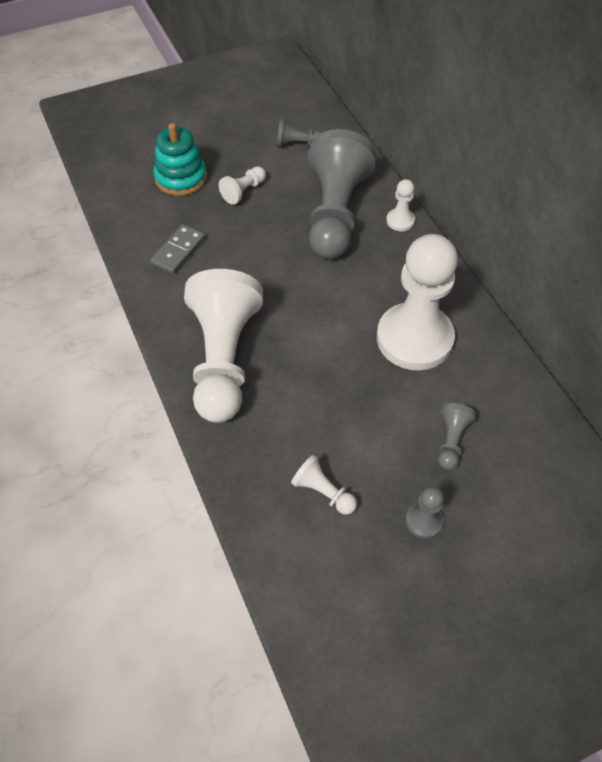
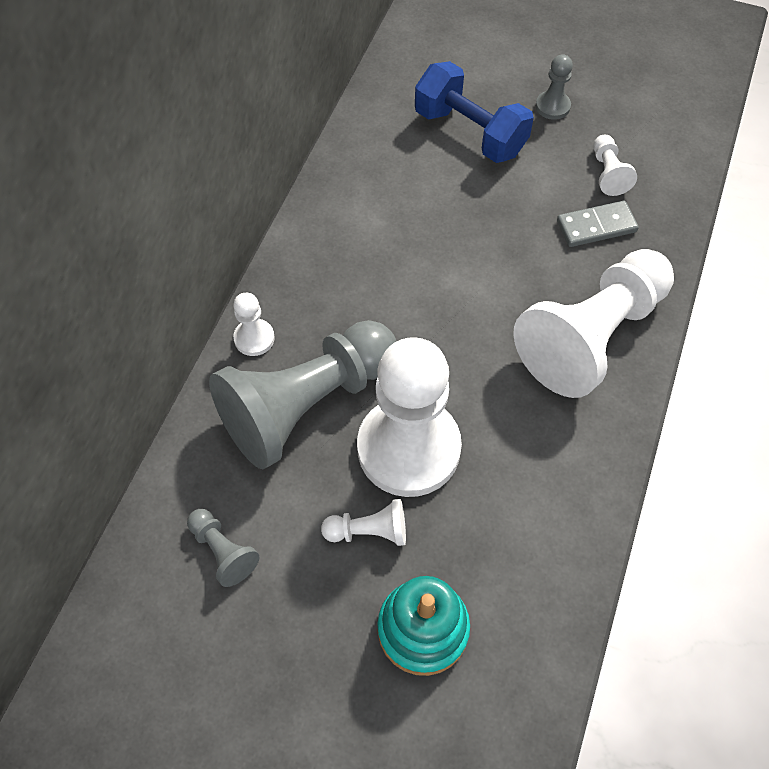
camera: 135 degrees left, 5 degrees up
(178, 251) = (527, 507): grey domino -> grey domino (596, 226)
(414, 338) = (398, 220): white pawn -> white pawn (408, 448)
(451, 441) = (470, 133): grey pawn -> blue dumbbell

